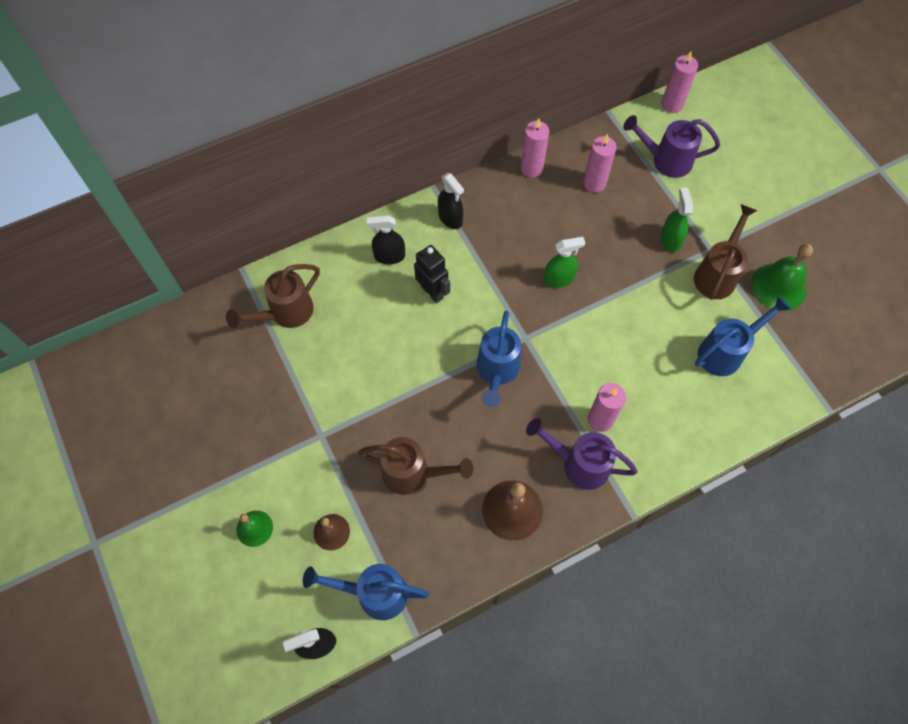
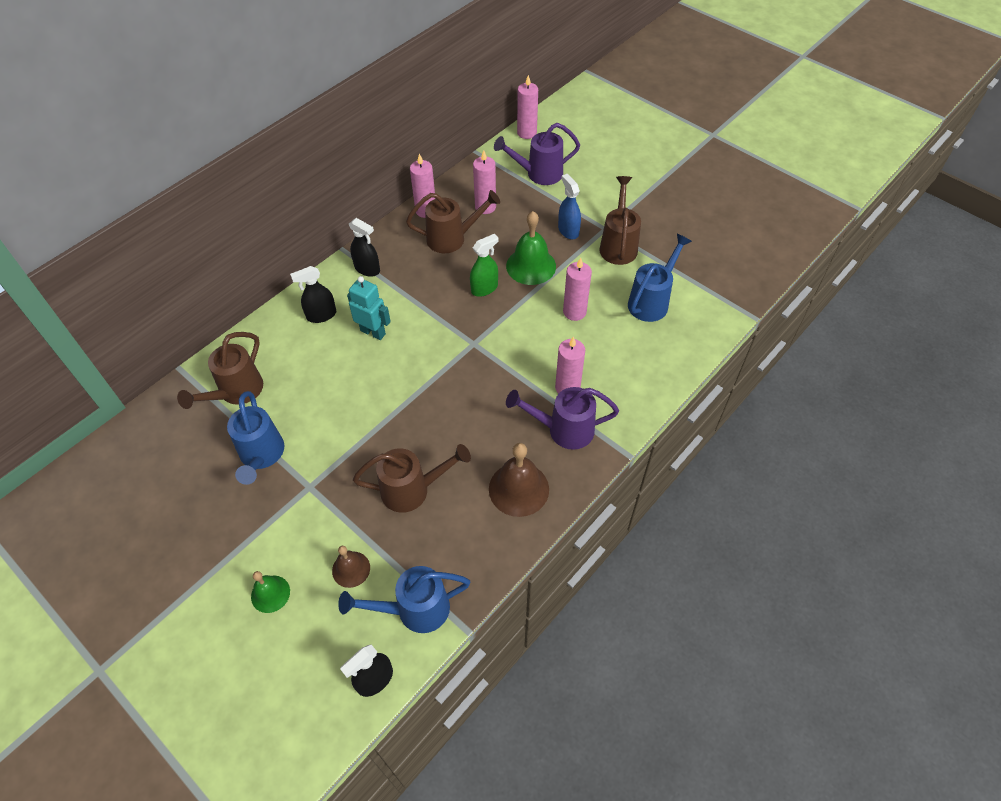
camera: 20 degrees left, 10 degrees down
(432, 292) = (373, 332): black robot -> turquoise robot
(497, 371) = (458, 378): blue watering can -> blue watering can (261, 455)
(546, 210) = (451, 238): none -> brown watering can
(640, 337) = (574, 312): none -> pink candle
(670, 239) = (568, 230): green spray bottle -> blue spray bottle
(778, 286) = (672, 239): green bell -> green bell (531, 266)

